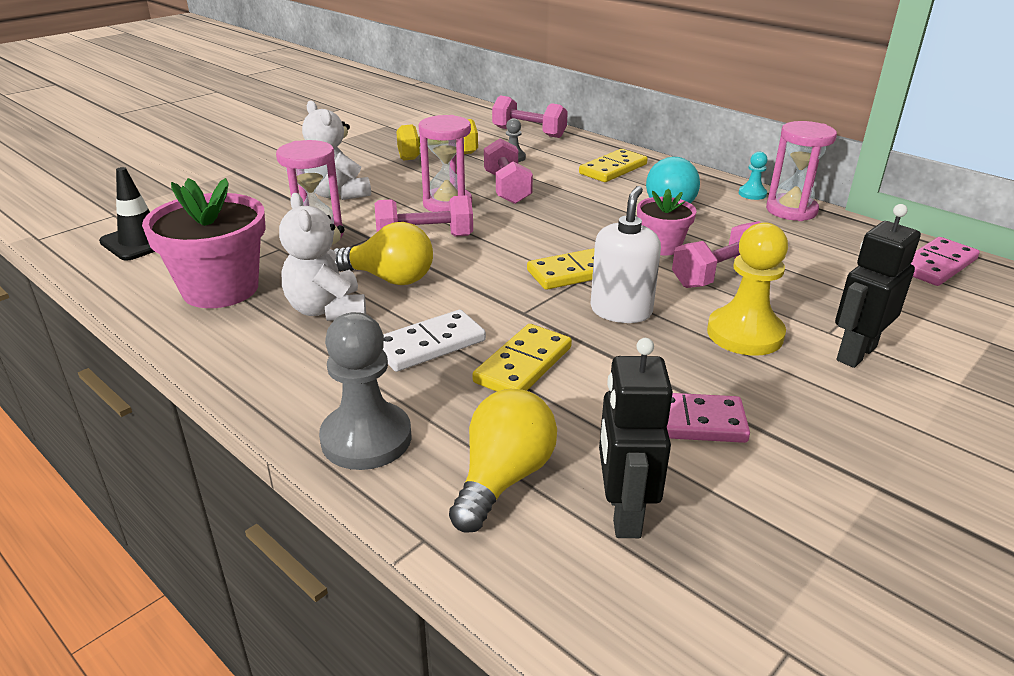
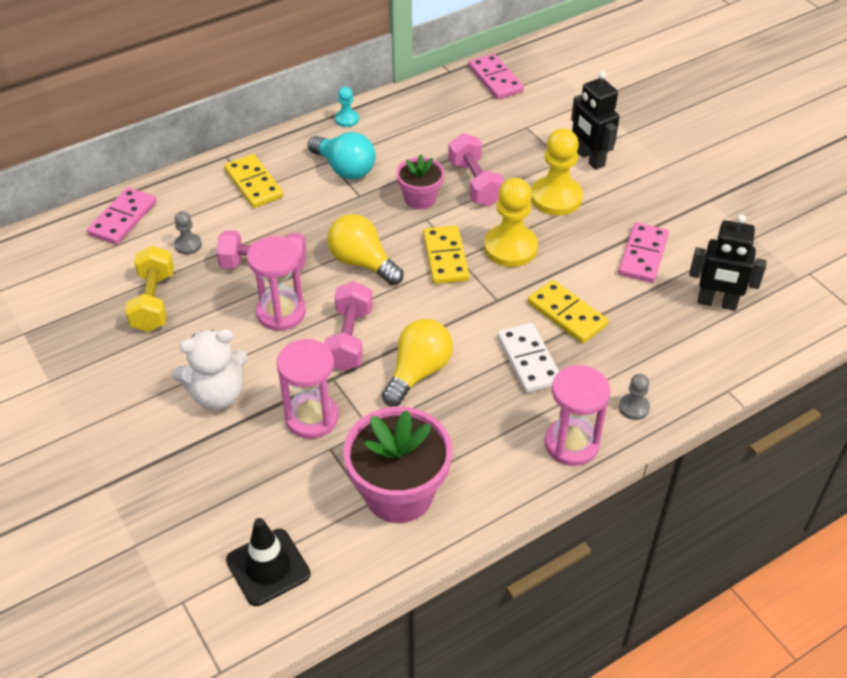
camera: 75 degrees left, 15 degrees up
(327, 310) = (459, 418): white teddy bear -> none
(366, 438) = (634, 407): grey pawn -> grey pawn, size x0.50
(503, 478) = (682, 347): yellow light bulb -> yellow light bulb (362, 263)
(529, 132) = (123, 219): pink dumbbell -> pink domino
(621, 311) = (510, 248): white soap dispenser -> yellow pawn
(791, 210) = (386, 110): pink hourglass -> pink hourglass (571, 444)

